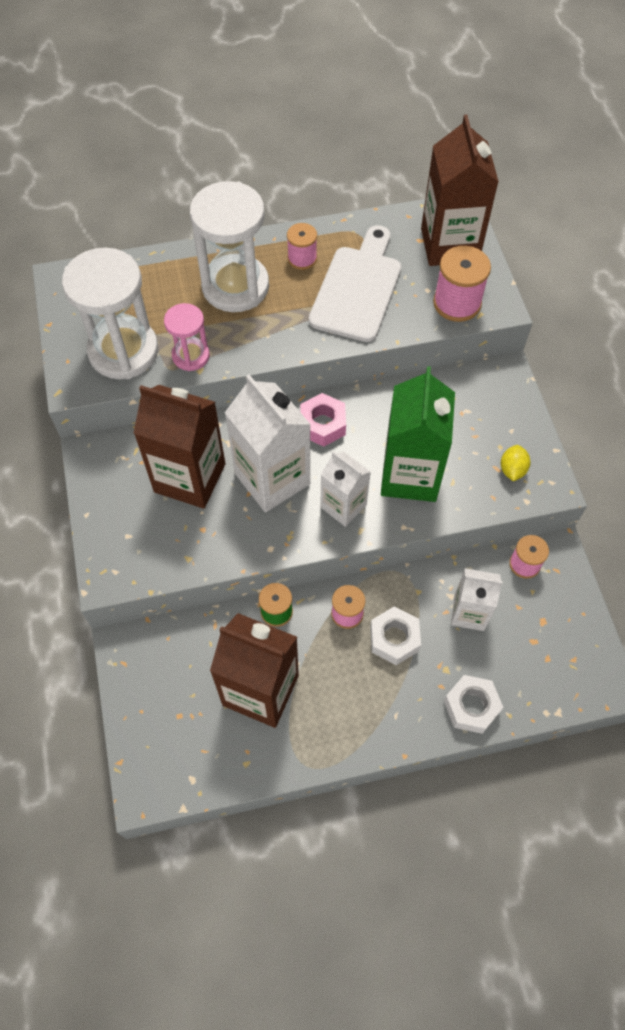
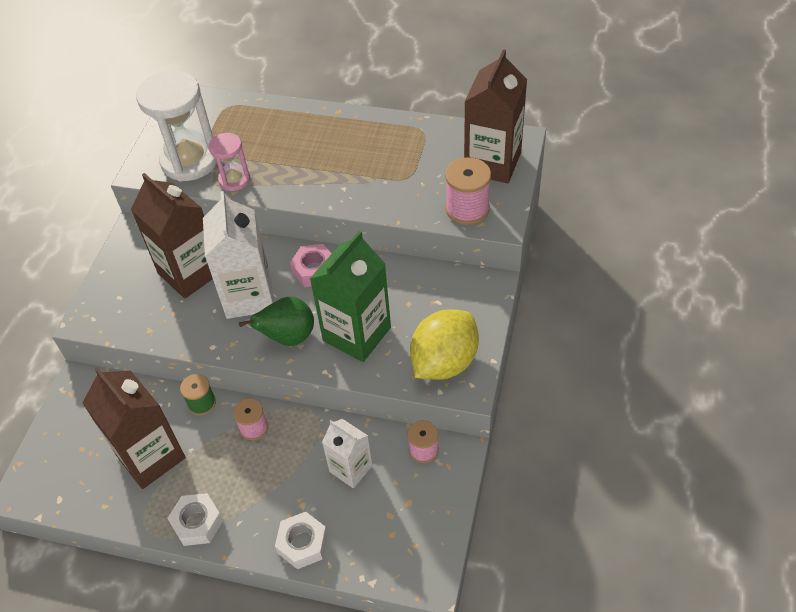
camera: 30 degrees right, 10 degrees down
(235, 286) = (302, 141): white hourglass -> none
(302, 258) = (366, 137): pink spool -> none
(343, 506) = (288, 337): white carton -> green pear
(357, 289) = (394, 172): white cutting board -> none
(394, 639) = (277, 463): white nut -> white nut (197, 523)
(512, 470) = (444, 362): yellow lemon -> yellow lemon, size x2.34

